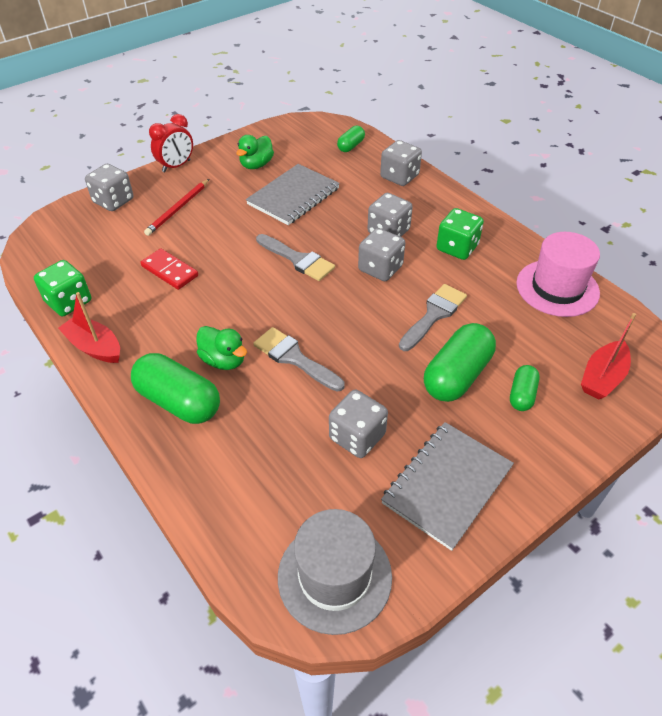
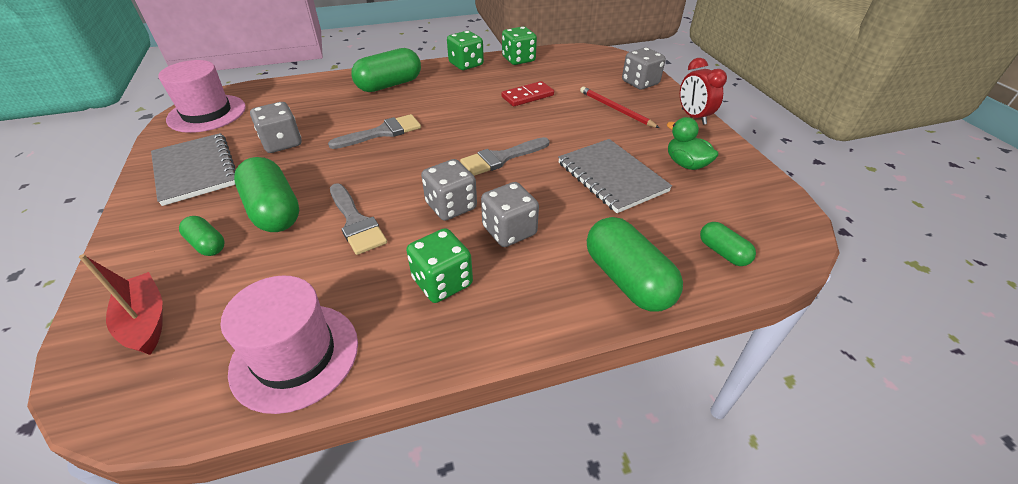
camera: 110 degrees right, 5 degrees down
(95, 347) = (466, 64): red boat -> green dice
(224, 360) = (409, 104): green duck -> none
(334, 576) = (207, 113): grey hat -> pink hat
(399, 177) = (627, 280): grey dice -> green capsule

